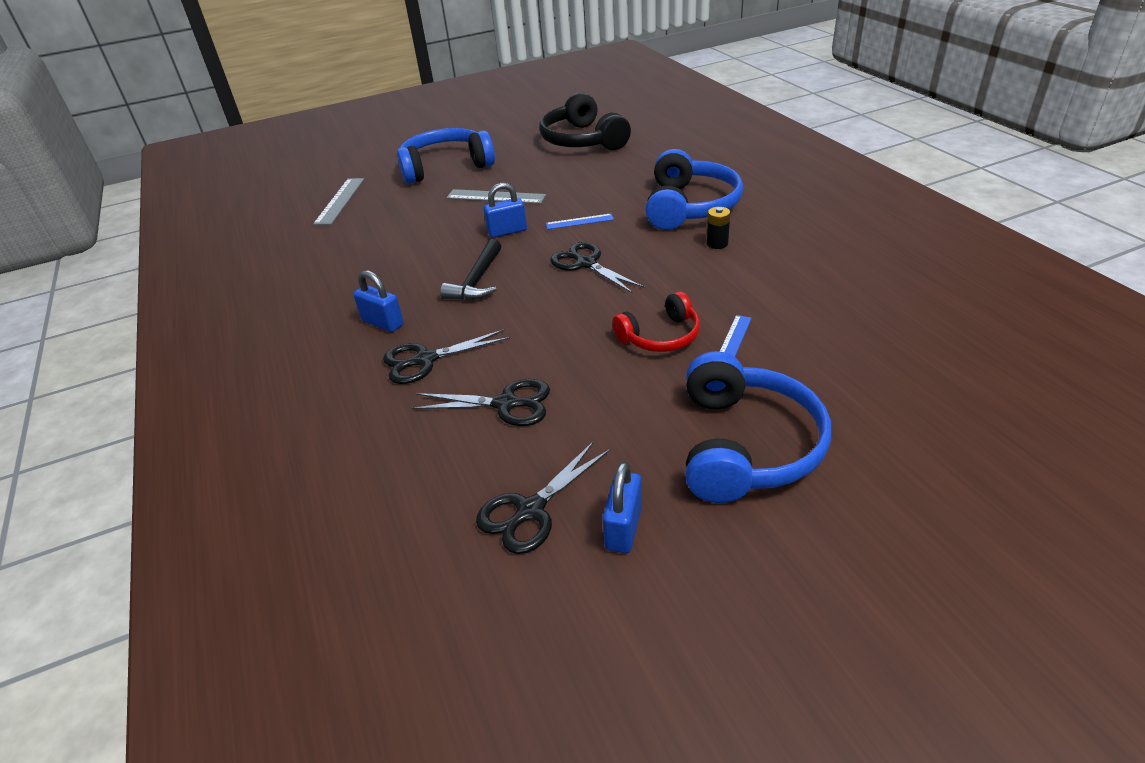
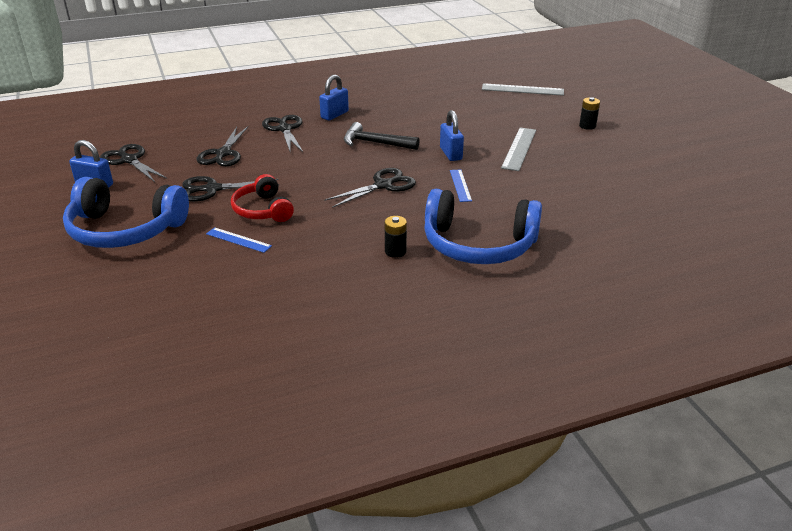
camera: 90 degrees right, 5 degrees down
(445, 167) = (587, 126): blue headphones -> black battery
(582, 140) = (657, 194): black headphones -> none
(616, 390) = (212, 189): none -> black scissors

